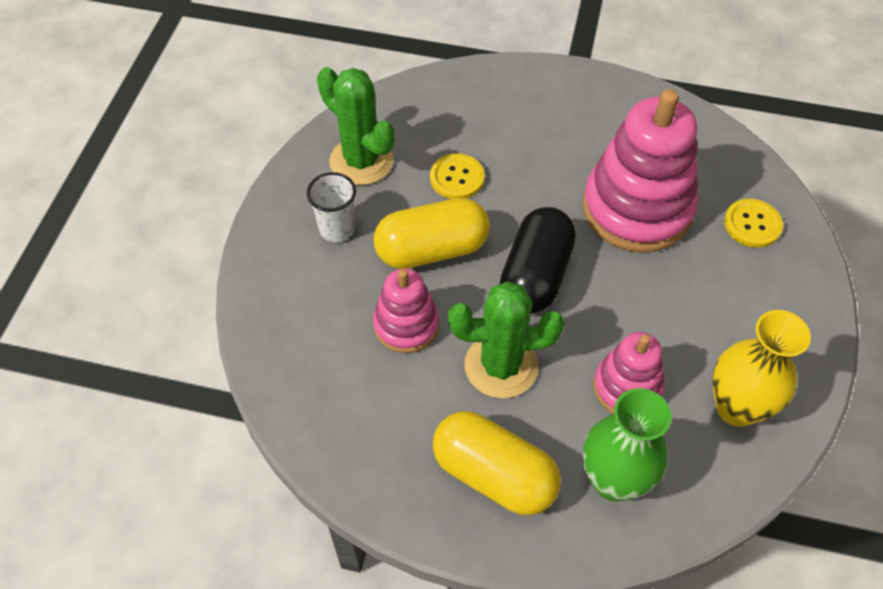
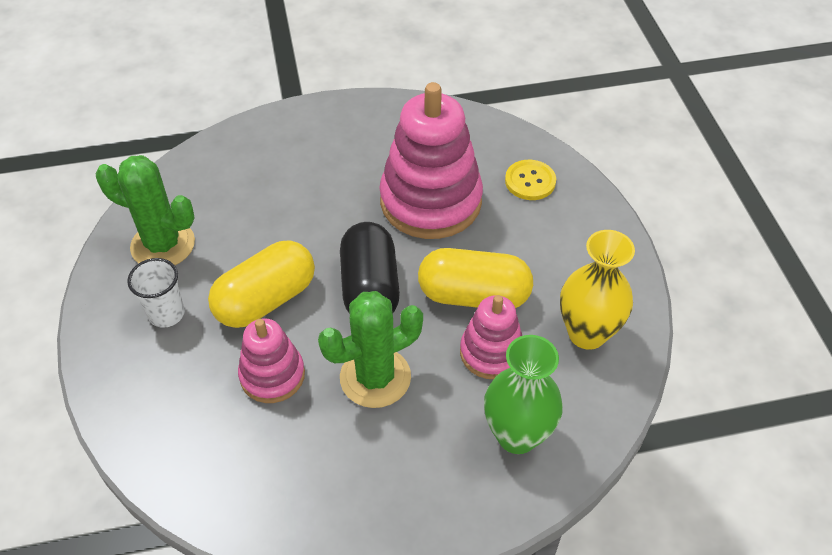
camera: 25 degrees left, 5 degrees down
(457, 178) = (260, 229): yellow button -> none
(494, 474) = (412, 474): yellow capsule -> yellow capsule (473, 295)

